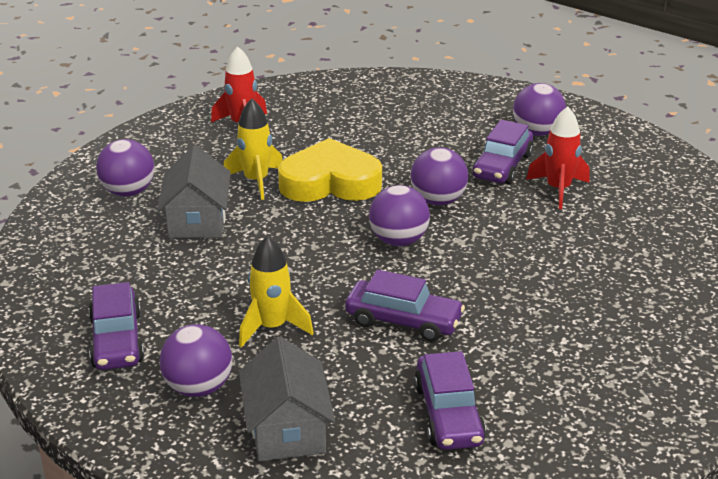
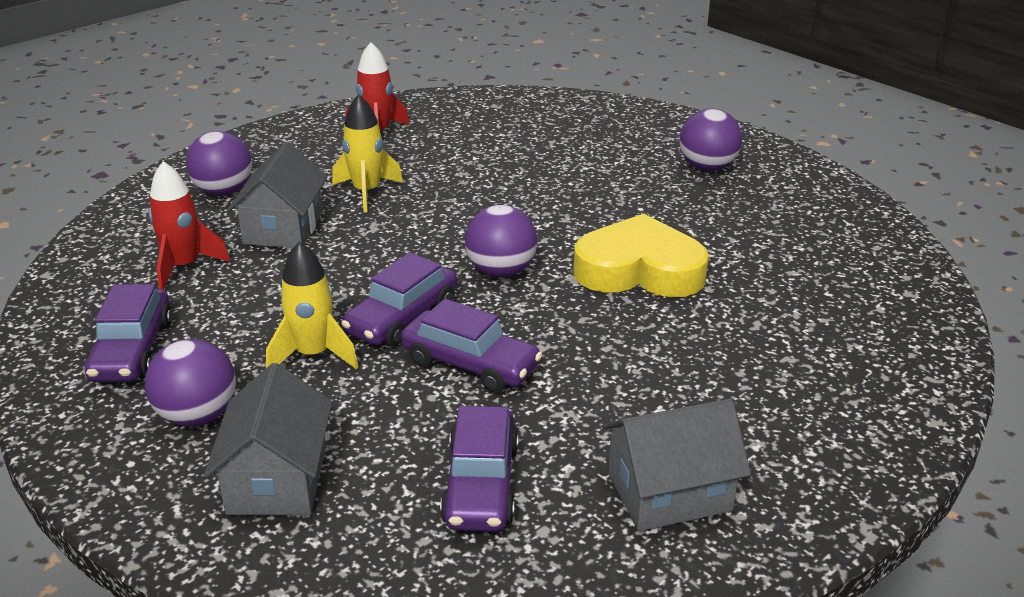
camera: 10 degrees right, 0 degrees up
(330, 182) = (448, 201): yellow heart -> yellow heart (639, 270)
(438, 200) = (564, 231): purple ball -> none
(502, 166) = (653, 200): purple car -> purple car (402, 317)
(558, 189) = (711, 232): red rocket -> red rocket (184, 267)
(592, 402) = (669, 492): none -> grey house

